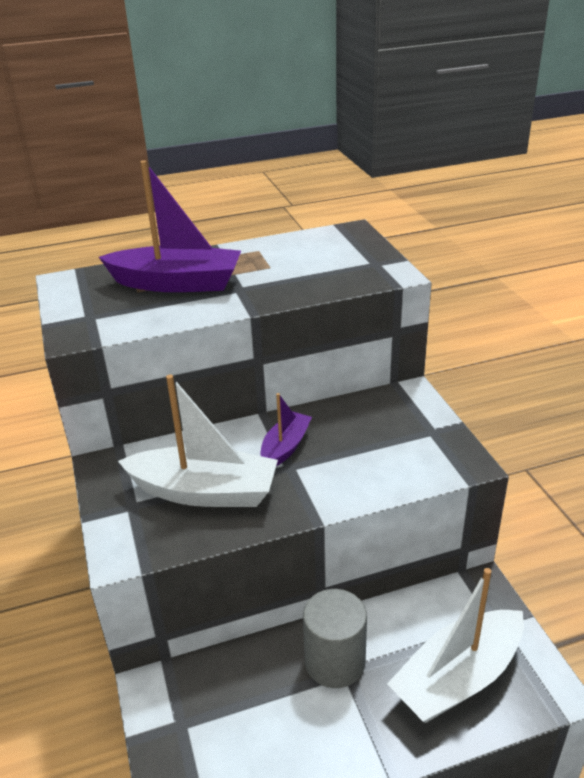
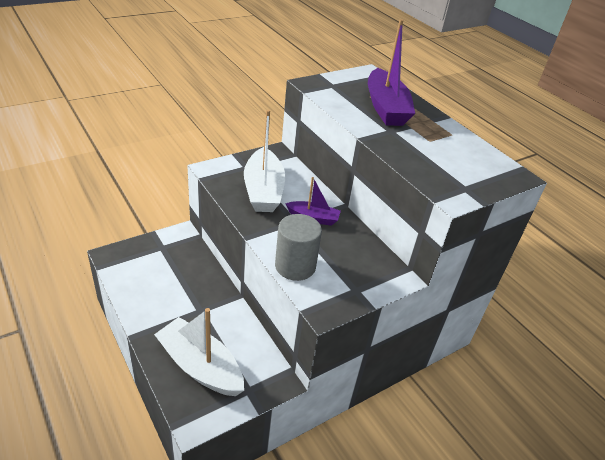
camera: 70 degrees right, 5 degrees up
(335, 662) = (206, 304): grey cylinder -> grey cylinder (295, 266)

